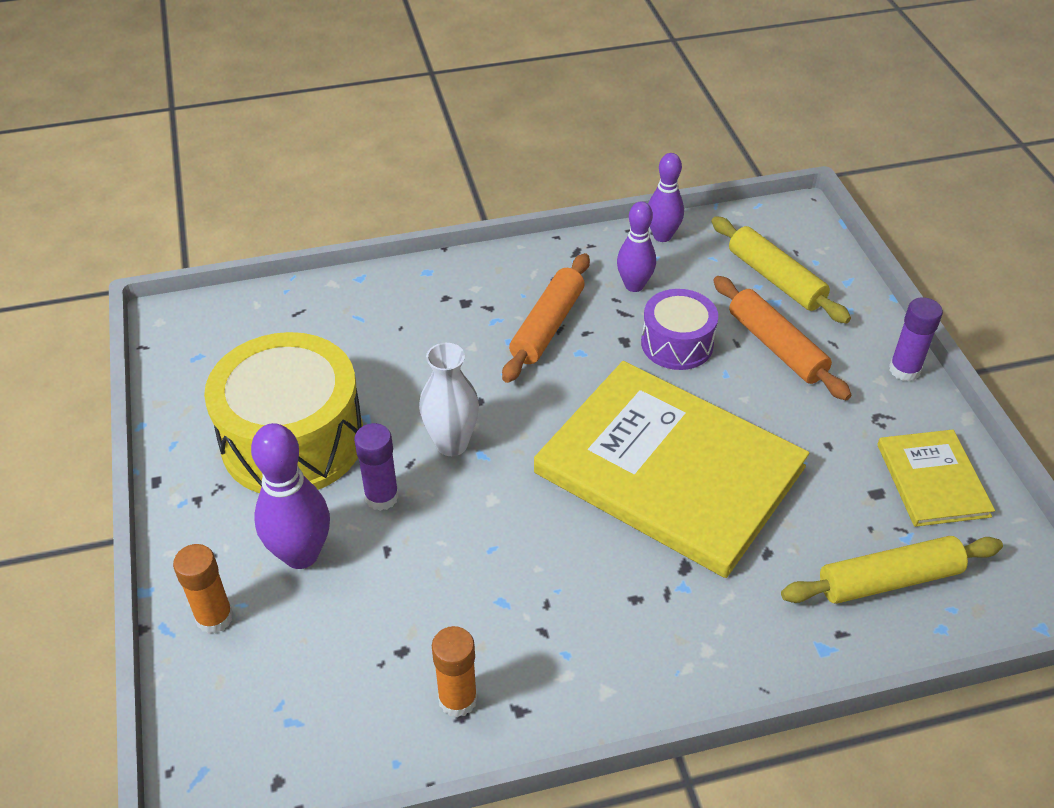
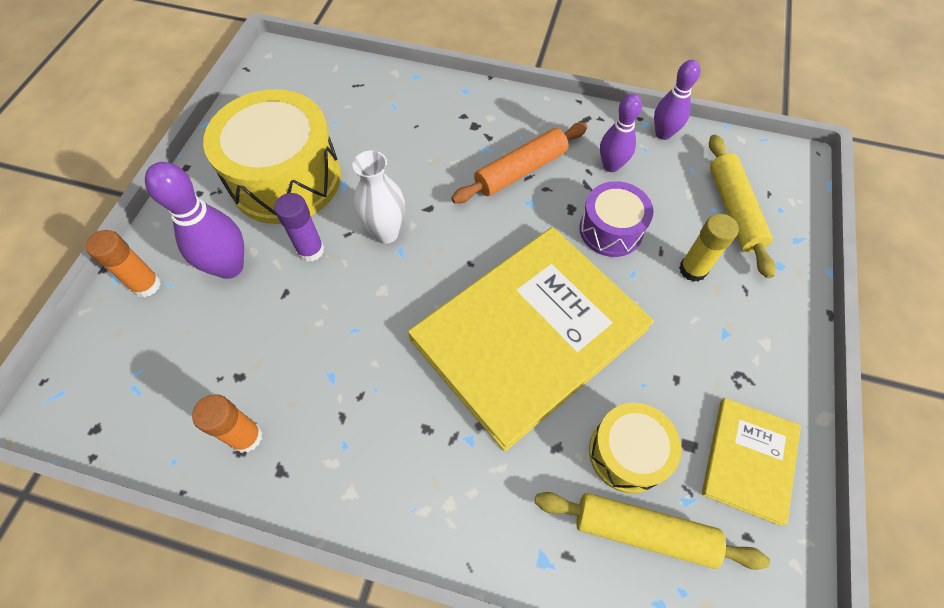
camera: 30 degrees right, 15 degrees up
(669, 470) = (529, 334): yellow book -> yellow book turned 75 degrees clockwise
(776, 346) = (693, 269): orange rolling pin -> yellow glue stick
(831, 525) = (627, 453): none -> yellow drum
(904, 370) = (794, 344): purple glue stick -> none

